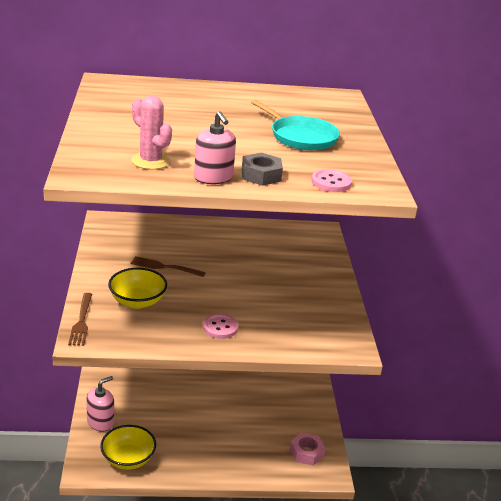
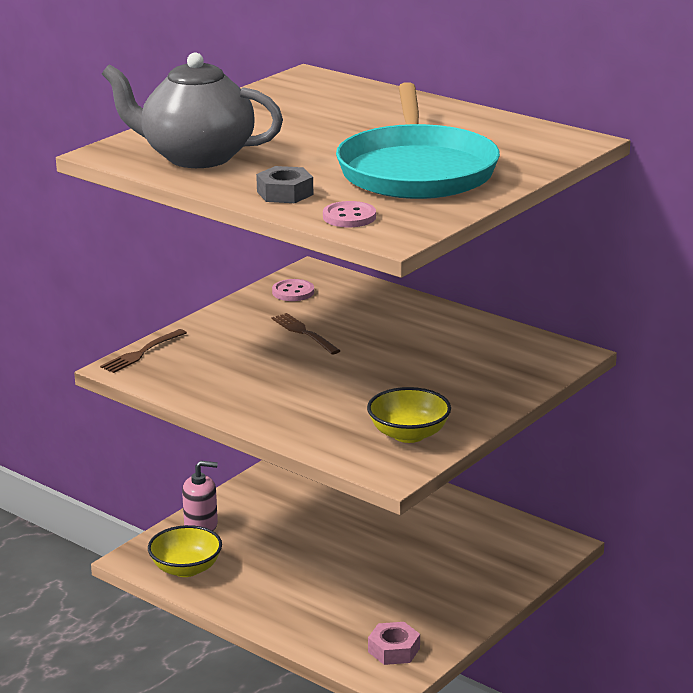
camera: 45 degrees right, 5 degrees down
(137, 301) = (223, 354): yellow bowl -> yellow bowl (408, 434)
(150, 161) = (196, 157): pink cactus -> grey teapot
(213, 178) = (229, 184): pink soap dispenser -> none
(220, 327) = (273, 404): pink button -> pink button (293, 292)
(301, 137) = (416, 170): turquoise pan -> turquoise pan, size x1.71

